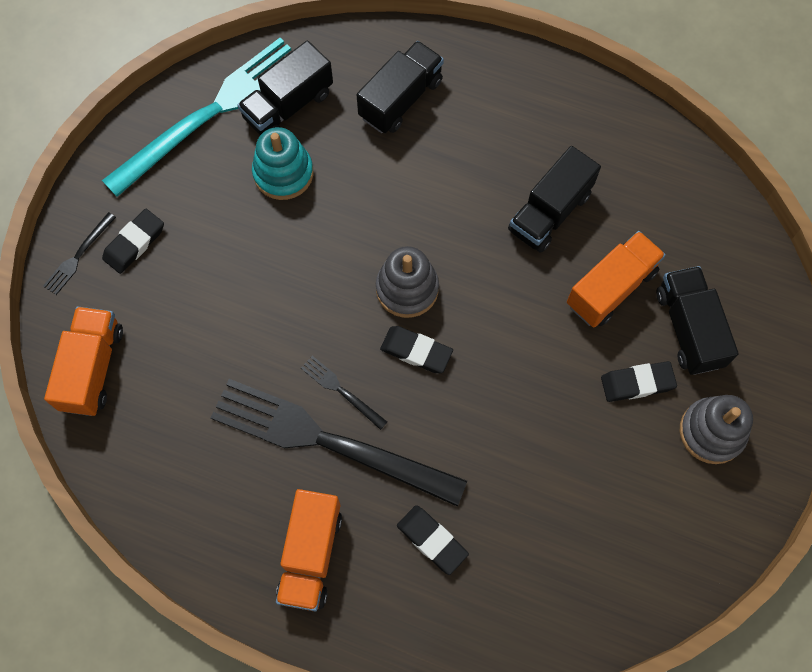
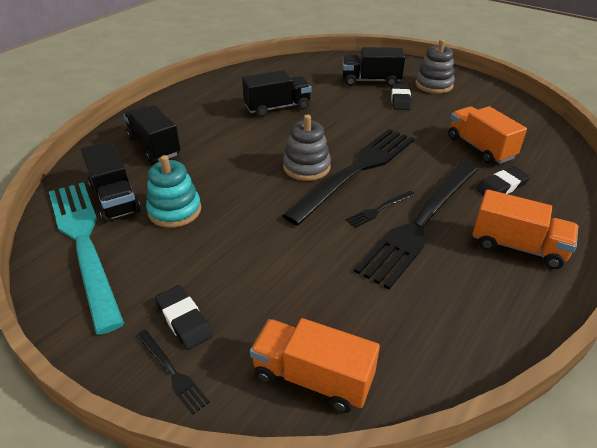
camera: 75 degrees left, 30 degrees down
(416, 351) = (356, 171): black eraser -> black fork
(550, 212) = (277, 107): black truck -> black truck turned 75 degrees counterclockwise
(611, 288) = (337, 97): orange truck -> orange truck (480, 148)

